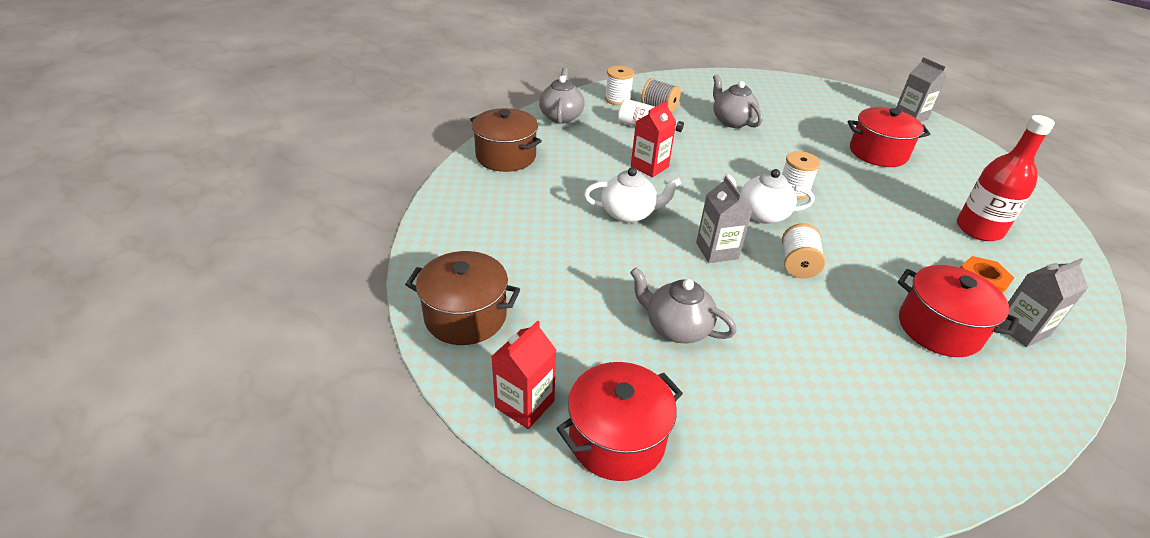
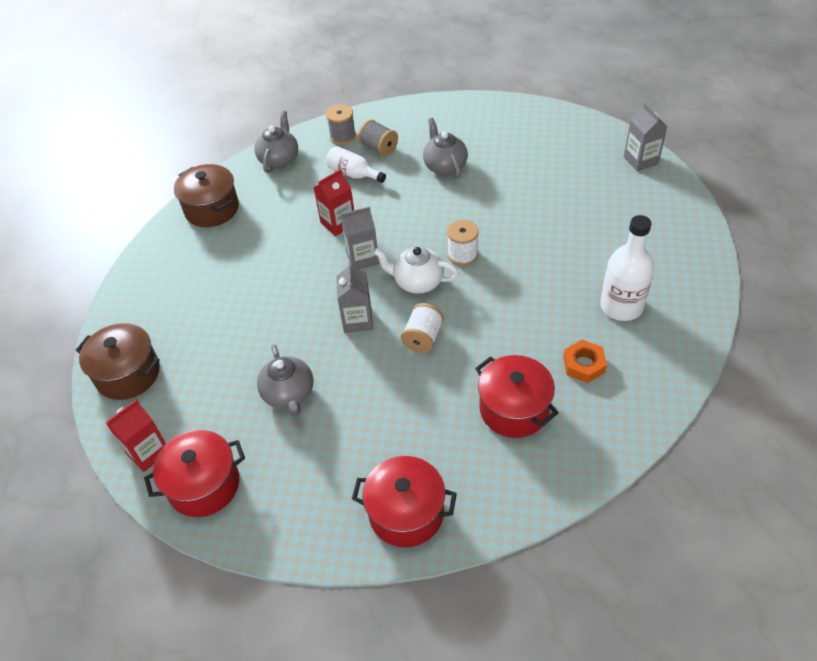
camera: 15 degrees right, 10 degrees up
(618, 99) = (343, 137): white spool -> grey spool
(628, 213) = (297, 277): white teapot -> none
(676, 328) = (289, 394): grey teapot -> grey teapot turned 150 degrees counterclockwise
(878, 153) = (575, 209): red pot -> red pot (406, 513)
(979, 229) = (621, 306): red bottle -> white bottle
(1021, 329) = (589, 415): grey carton -> grey carton (362, 258)

